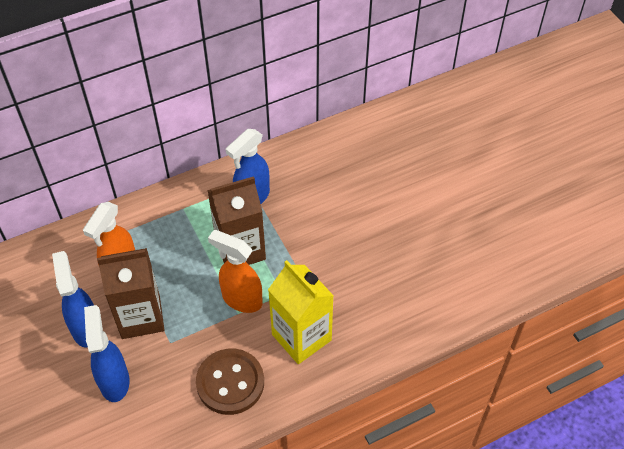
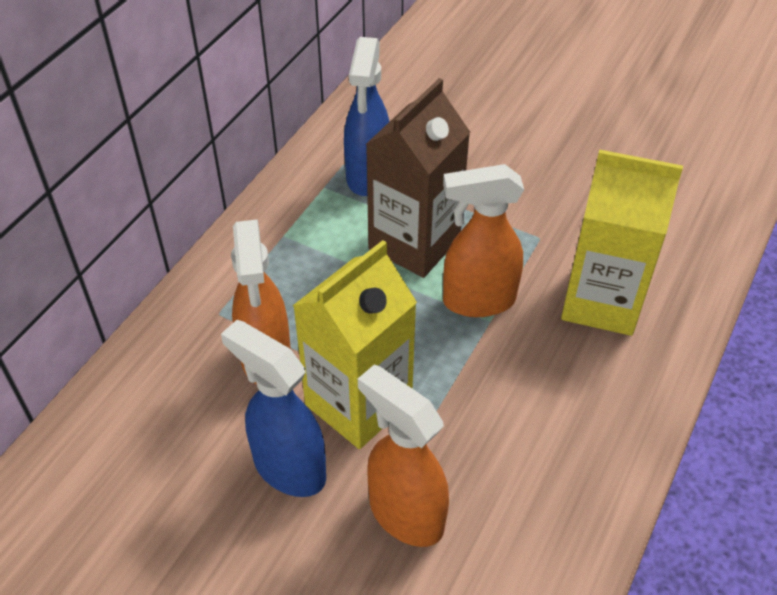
camera: 35 degrees left, 5 degrees down
(114, 381) = (405, 514): blue spray bottle -> orange spray bottle
(141, 317) = (358, 403): brown carton -> yellow carton
(230, 383) = (571, 412): brown button -> none

